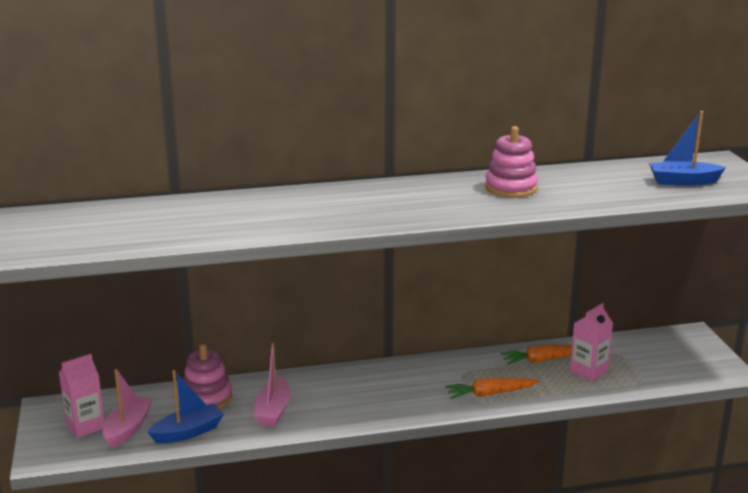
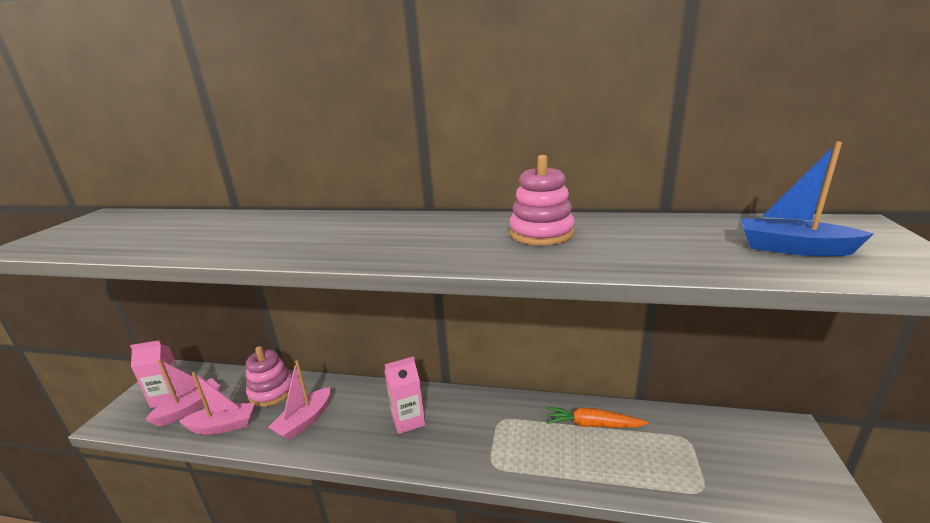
camera: 25 degrees right, 0 degrees up
(188, 432) = (223, 426): blue boat -> pink boat
(490, 394) = (511, 457): orange carrot -> none
(588, 371) = (638, 455): pink carton -> pink carton (408, 420)

